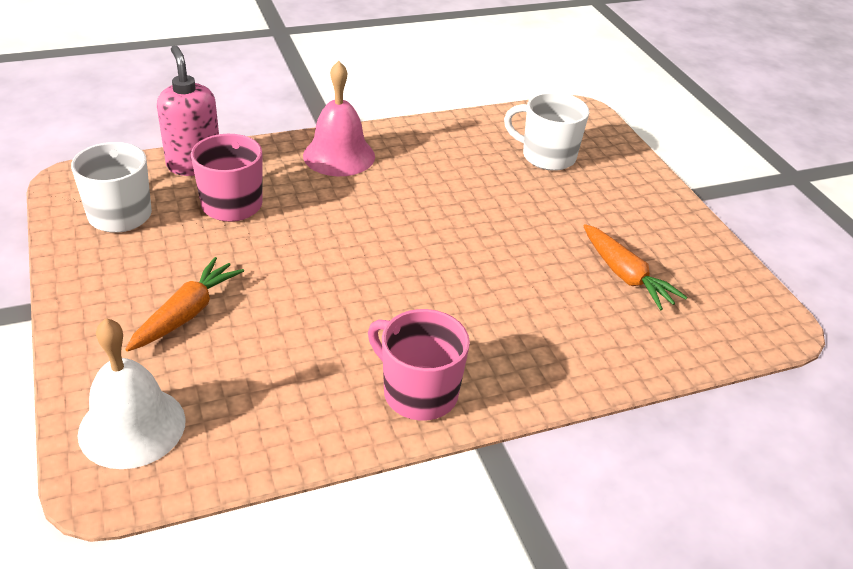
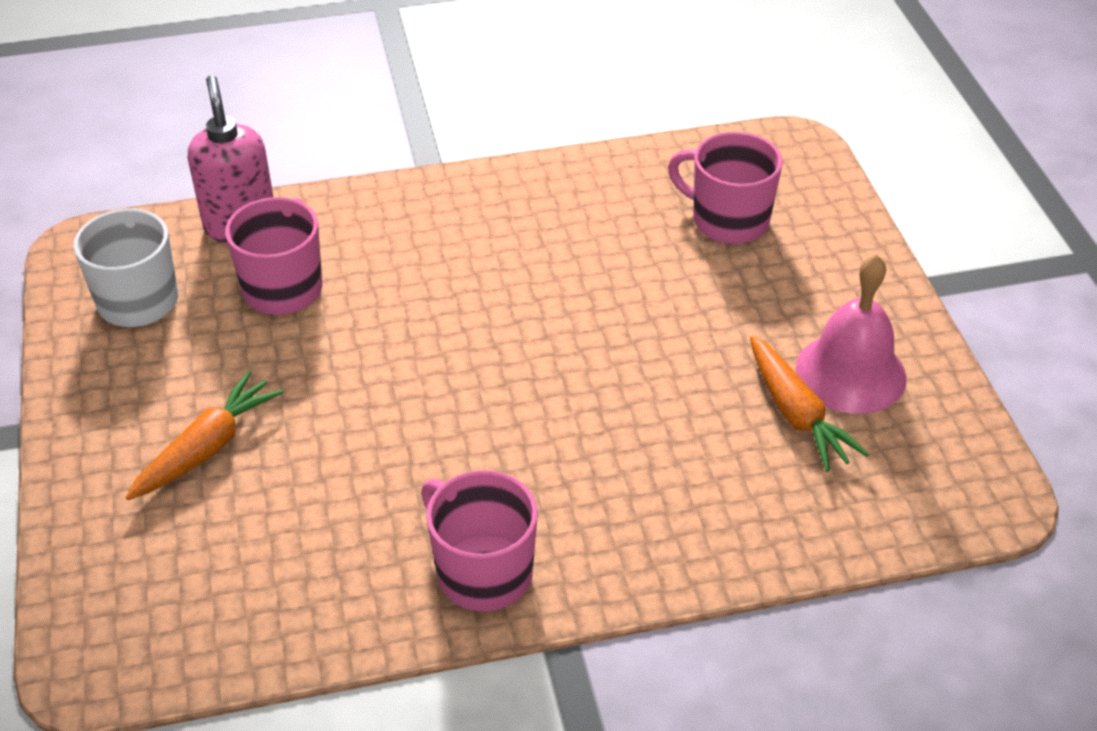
camera: 10 degrees right, 5 degrees up
(132, 426) = (127, 598): white bell -> none
(339, 156) = (436, 214): pink bell -> pink bell (850, 373)
(546, 156) = (728, 220): white mug -> pink mug

